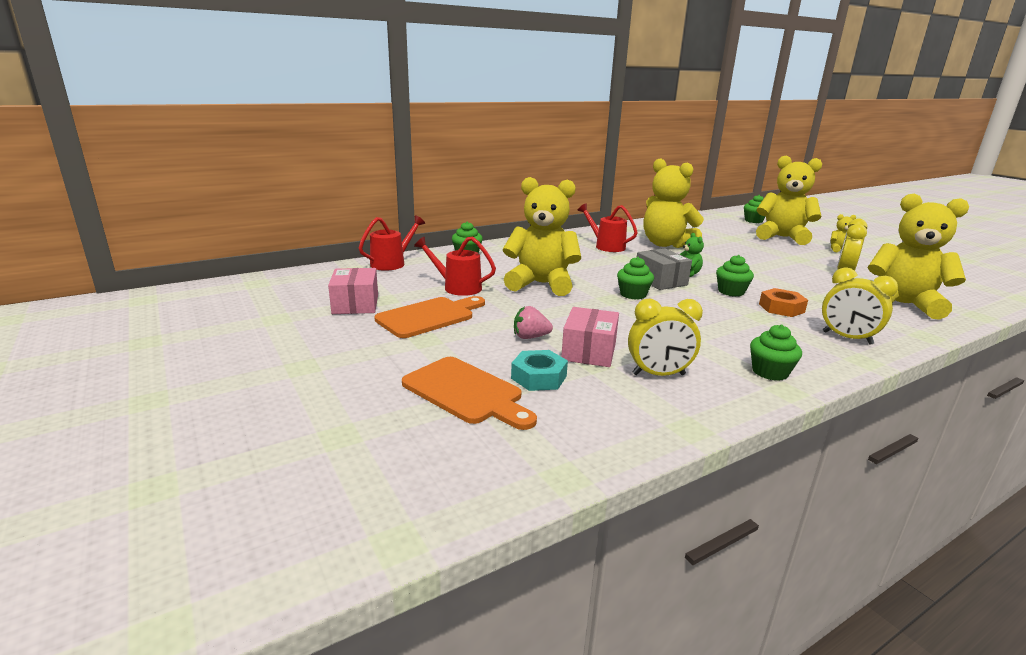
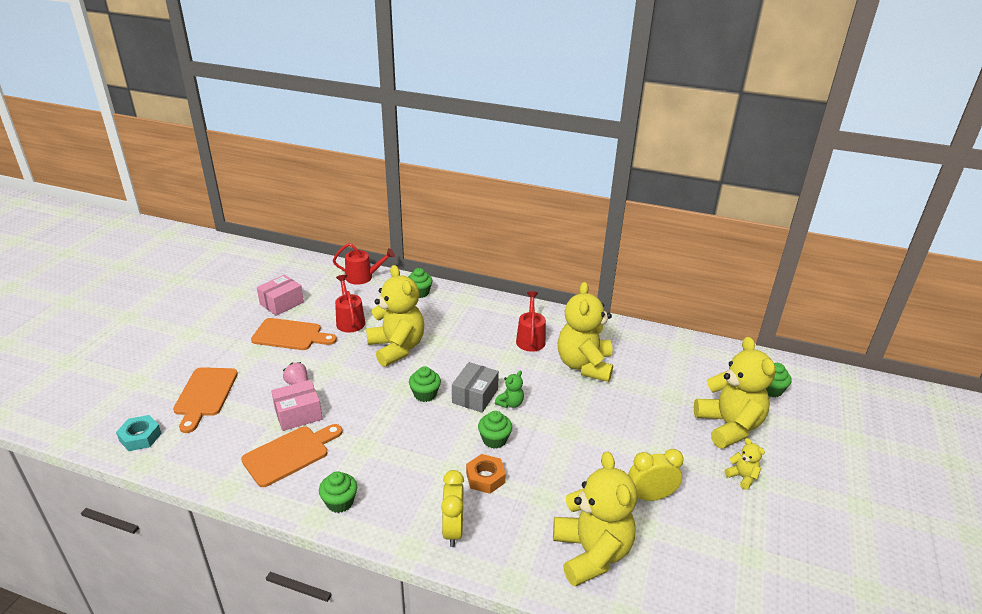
camera: 50 degrees right, 10 degrees up
(539, 377) = (244, 410): turquoise nut -> turquoise nut (140, 437)
(658, 374) = (290, 454): yellow clock -> orange cutting board

